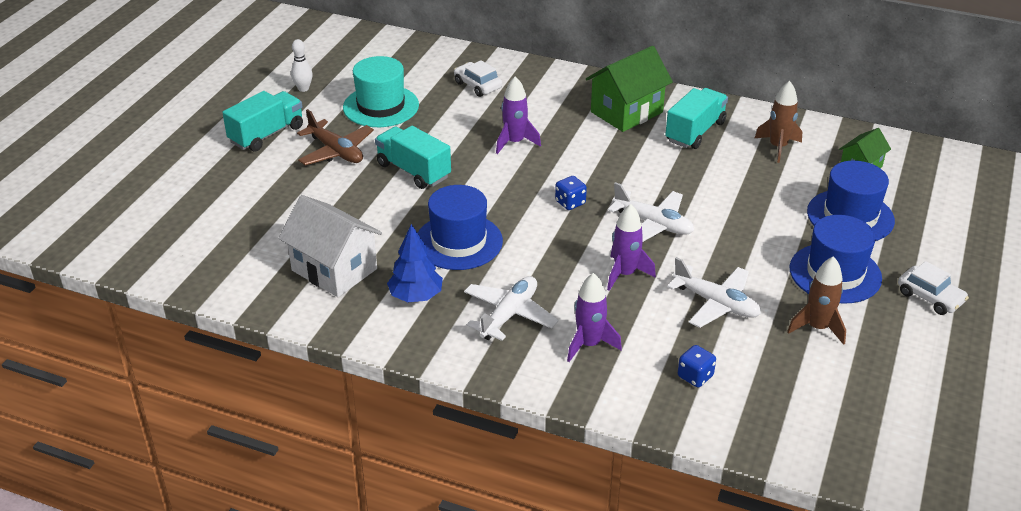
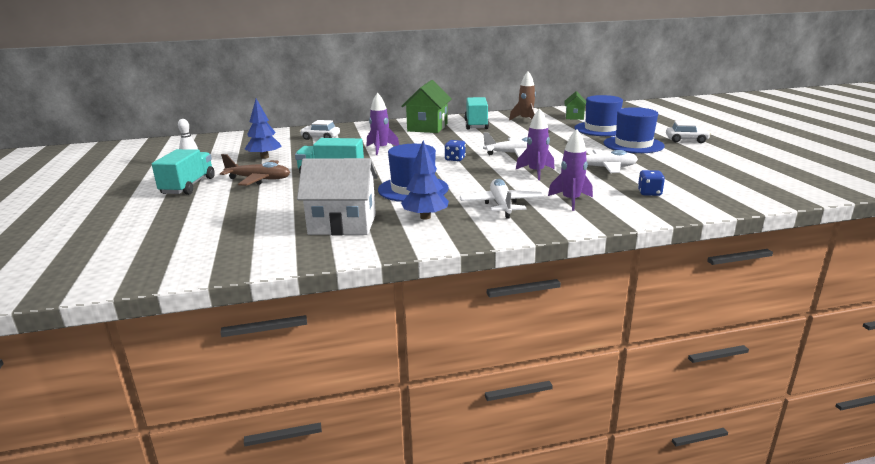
camera: 35 degrees left, 15 degrees down
(381, 106) = (264, 157): turquoise hat -> blue tree
(817, 327) = (664, 161): brown rocket -> none

